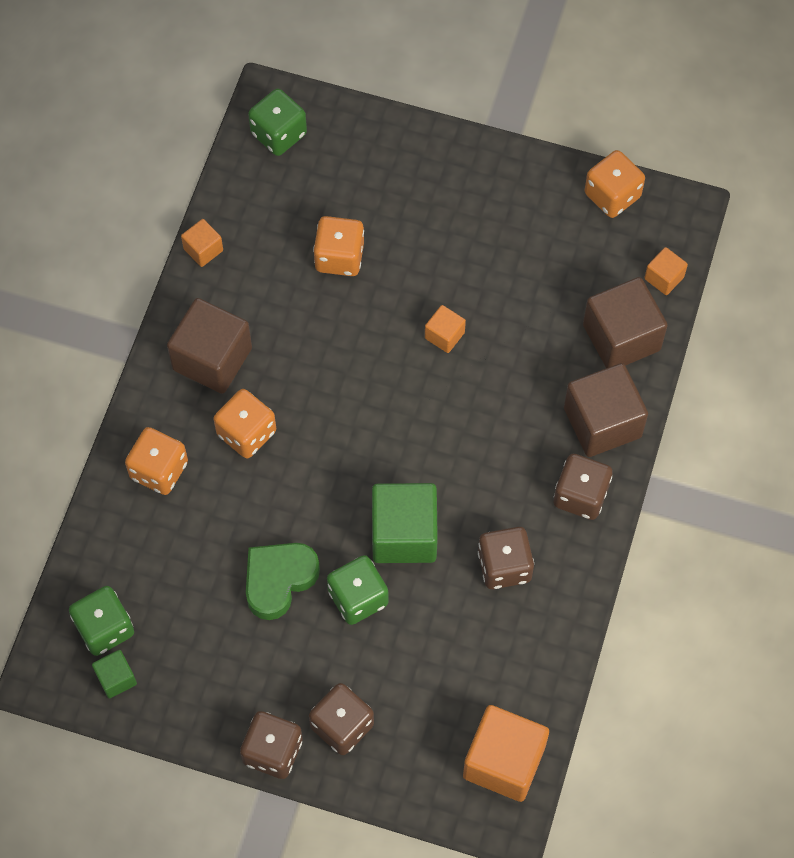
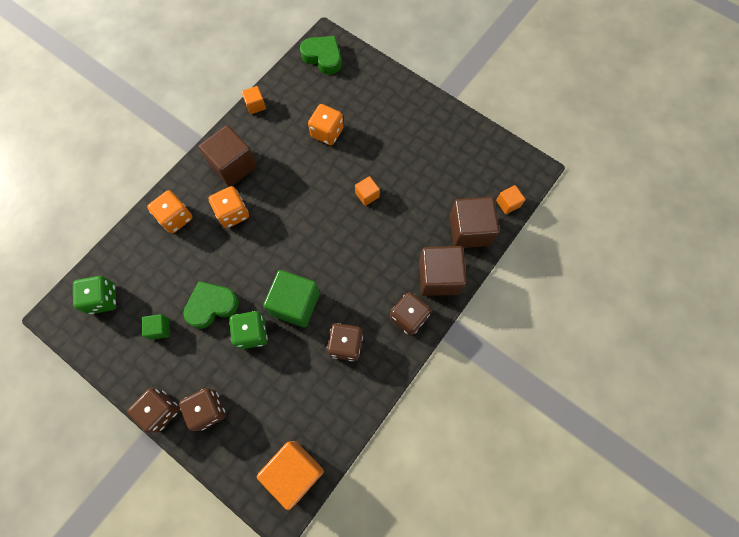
camera: 20 degrees right, 5 degrees up
(116, 678) = (94, 331): green cube -> green cube (160, 329)
(279, 134) = (323, 57): green dice -> green heart
(612, 195) = (495, 147): orange dice -> none

